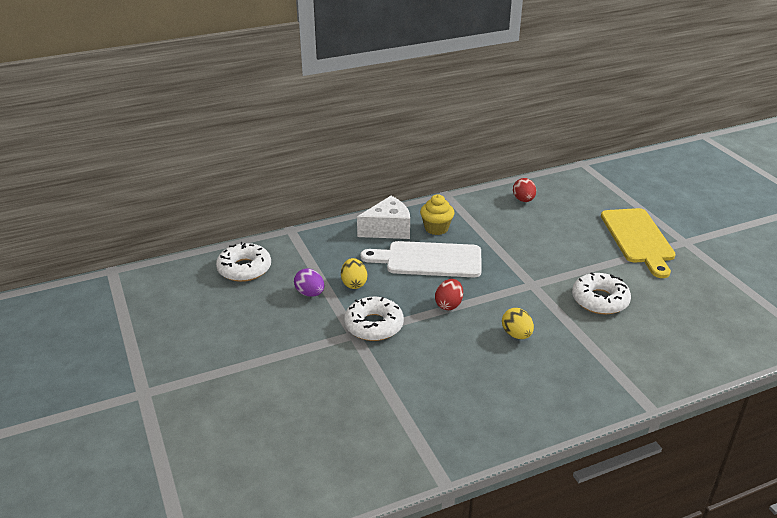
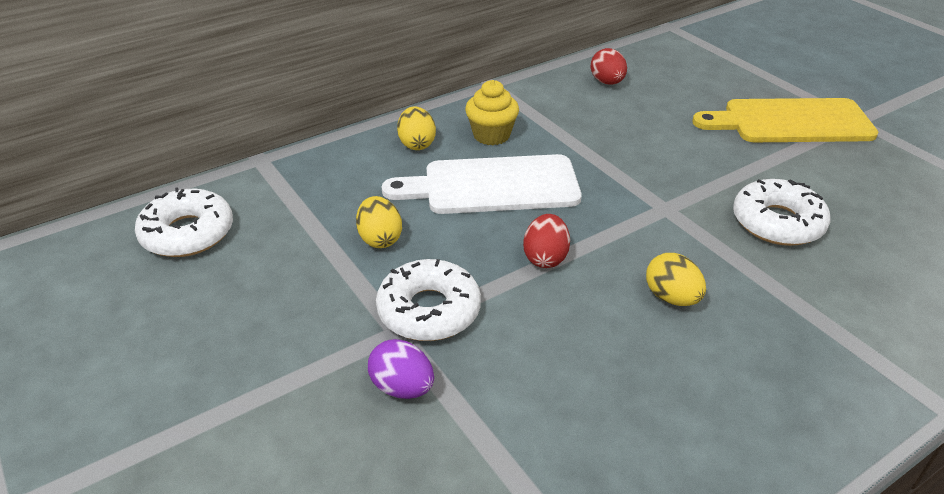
camera: 10 degrees left, 5 degrees up
(310, 293) = (307, 265): purple egg -> purple egg (402, 387)
(388, 229) = (417, 144): white cheese -> yellow egg
(638, 238) = (791, 122): yellow cutting board -> yellow cutting board turned 105 degrees clockwise

